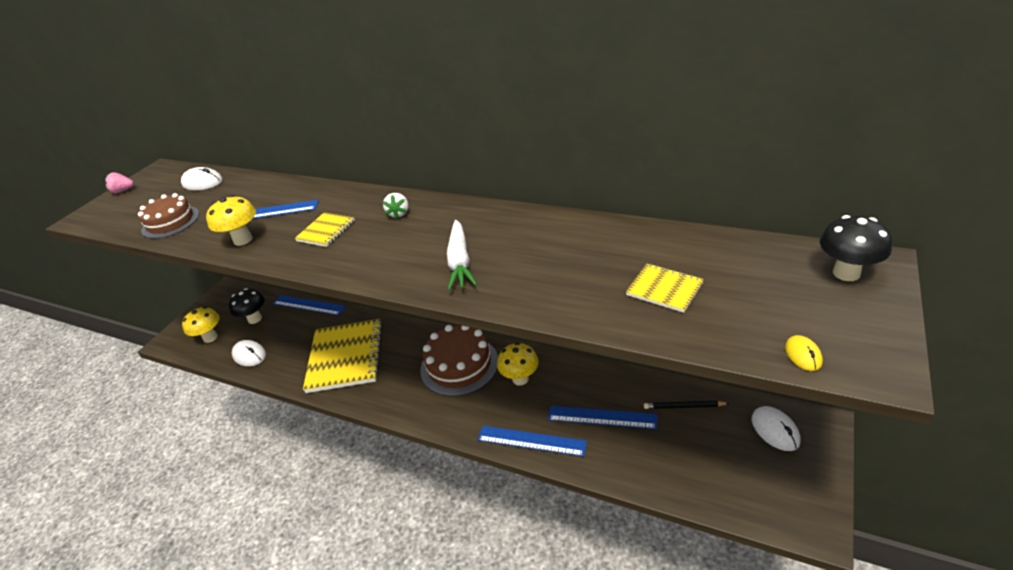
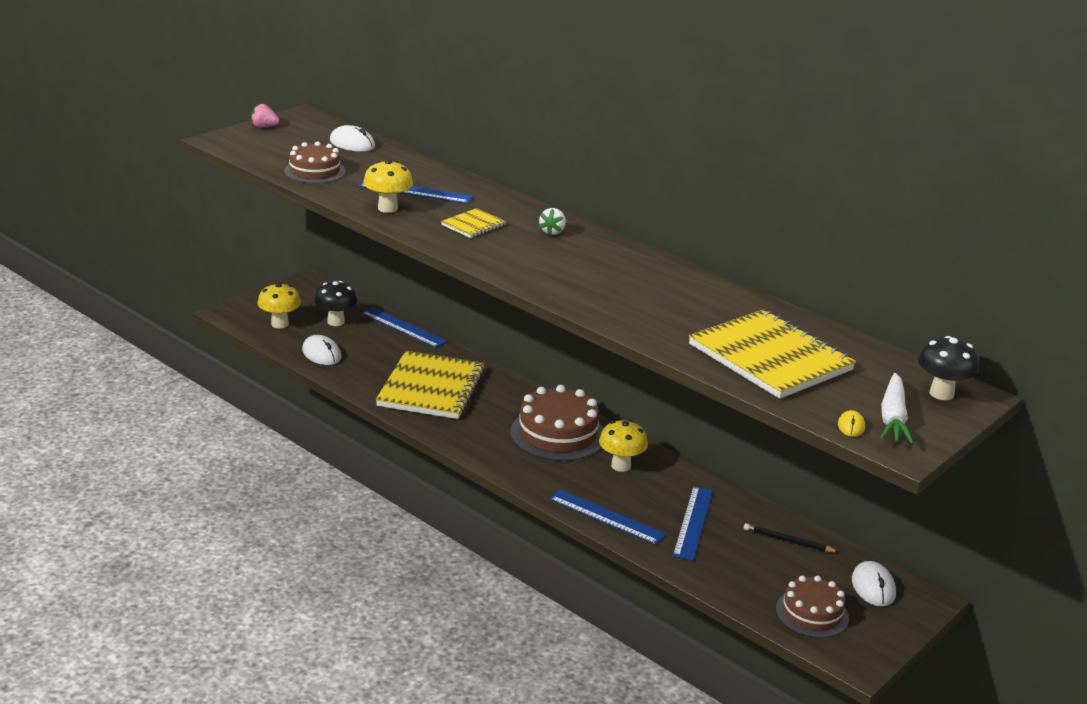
camera: 10 degrees right, 10 degrees down
(460, 261) = (595, 286): white carrot -> white carrot (893, 418)
(602, 417) = (693, 522): blue ruler -> blue ruler turned 75 degrees clockwise
(664, 289) = (770, 357): yellow notebook -> yellow notebook, size x2.20
(746, 484) = (812, 613): none -> brown cake

